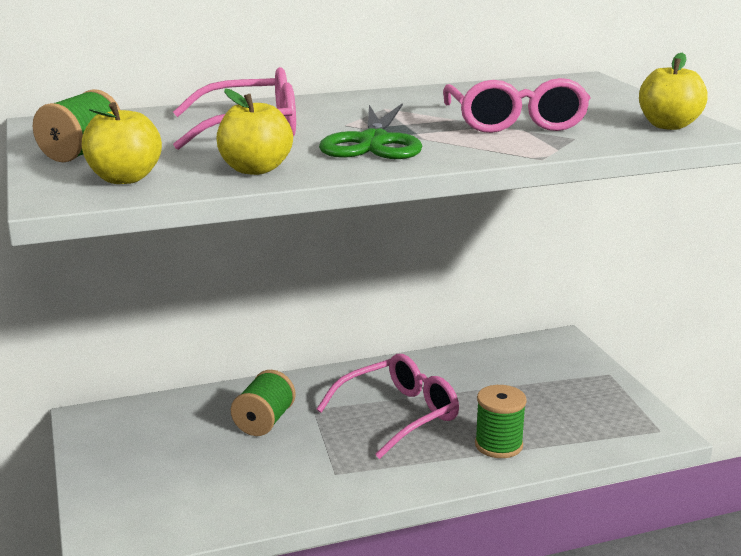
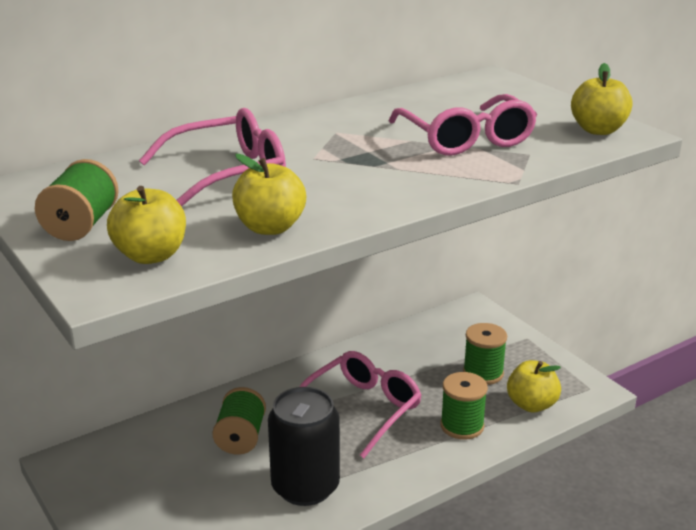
camera: 15 degrees left, 5 degrees up
(307, 475) = (305, 487): none -> black can
(373, 142) = (356, 179): green scissors -> none
(544, 400) = (483, 373): none -> green spool
(585, 436) = (531, 405): none -> yellow apple

